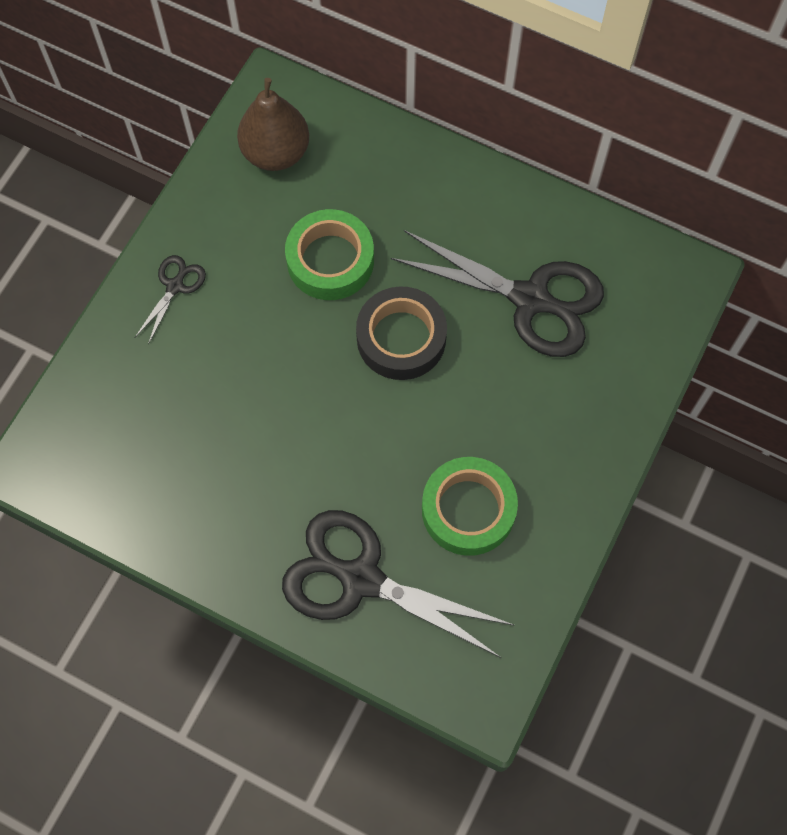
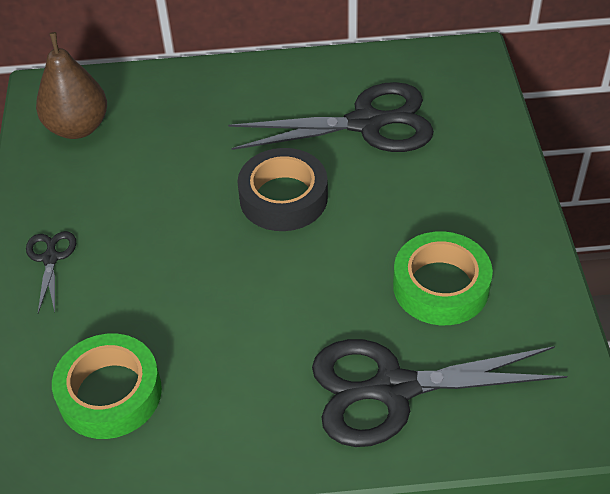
camera: 30 degrees left, 20 degrees down
(330, 260) = (180, 175): green tape -> green tape (110, 393)

